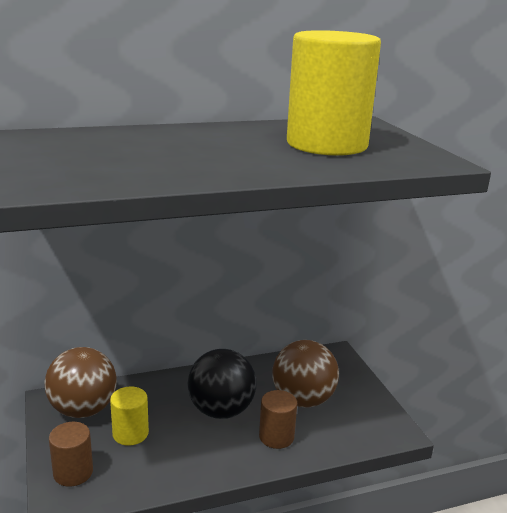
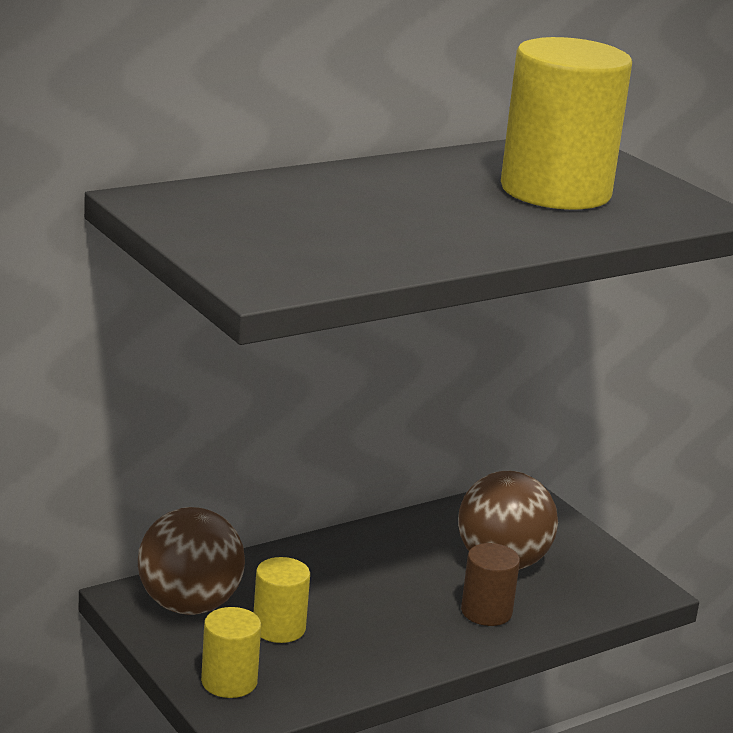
camera: 15 degrees left, 0 degrees up
(73, 472) = (229, 682): brown cylinder -> yellow cylinder
(221, 411) = (392, 587): black ball -> none

